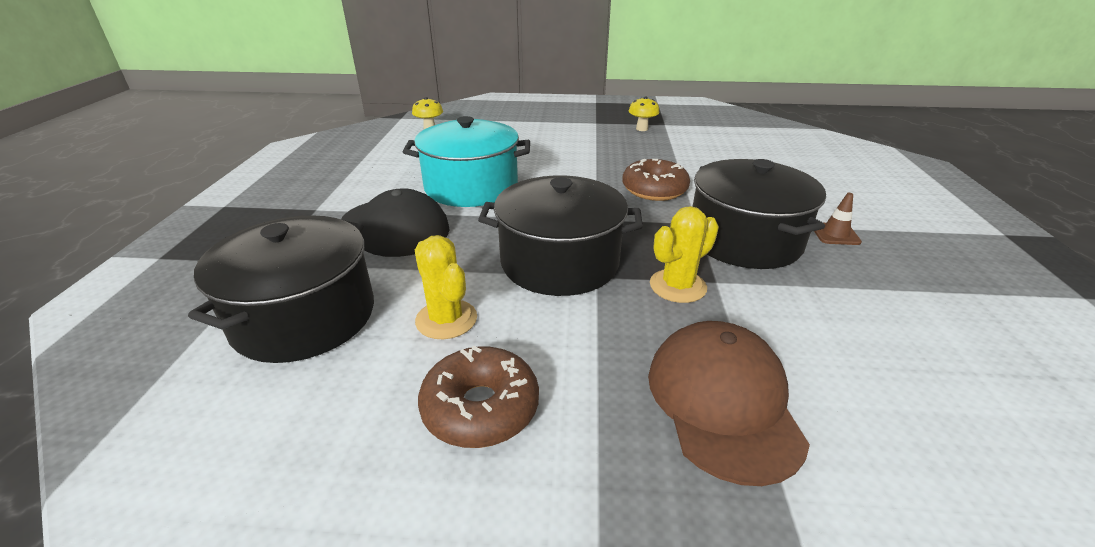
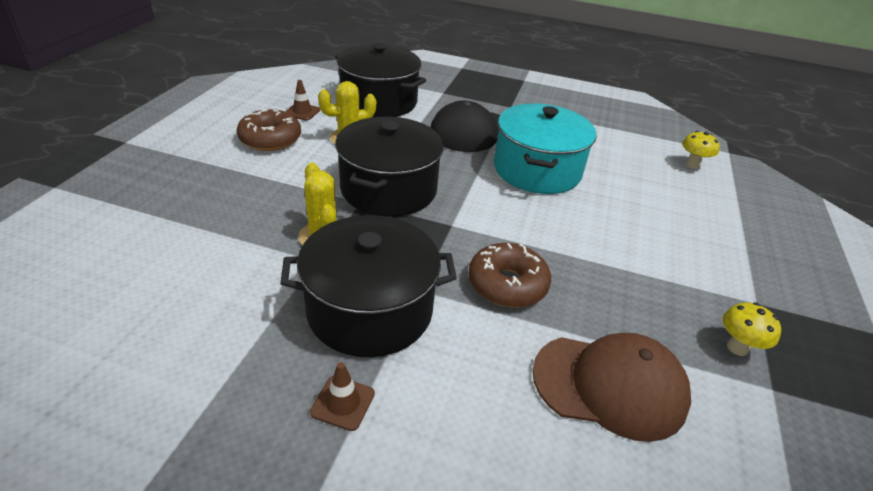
camera: 100 degrees right, 5 degrees up
(358, 400) = (302, 112): none -> brown traffic cone
(723, 402) = (204, 213): brown cap -> brown cap (610, 385)

